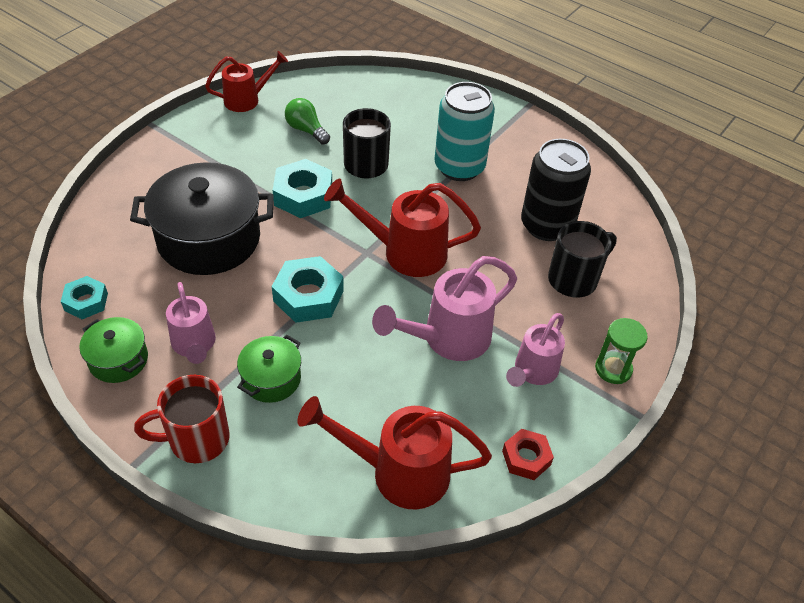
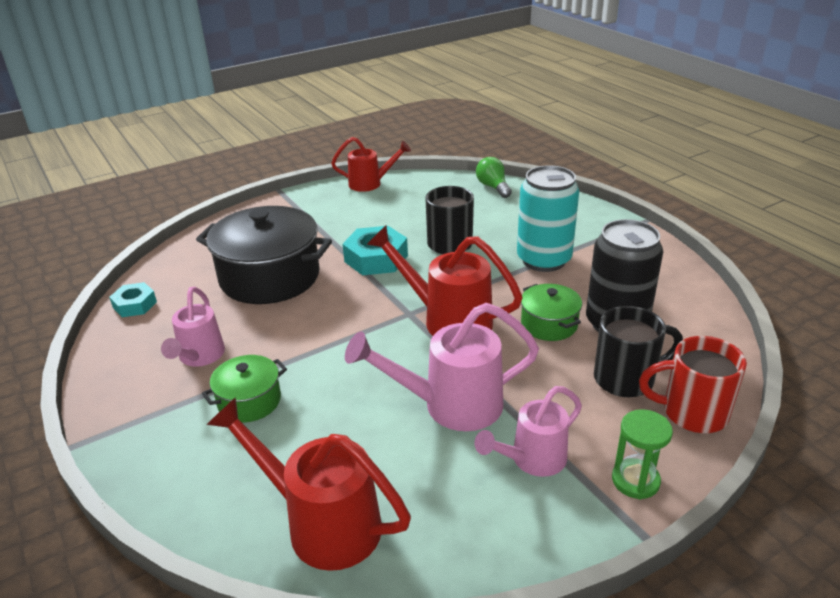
camera: 25 degrees right, 15 degrees down
(118, 360) = (127, 354): green pot -> green pot (549, 324)
(196, 439) = (145, 437): red mug -> red mug (692, 413)
(306, 130) = (409, 211): green light bulb -> green light bulb (493, 187)
(308, 296) = (330, 338): turquoise nut -> none
(526, 458) = (478, 550): red nut -> none

